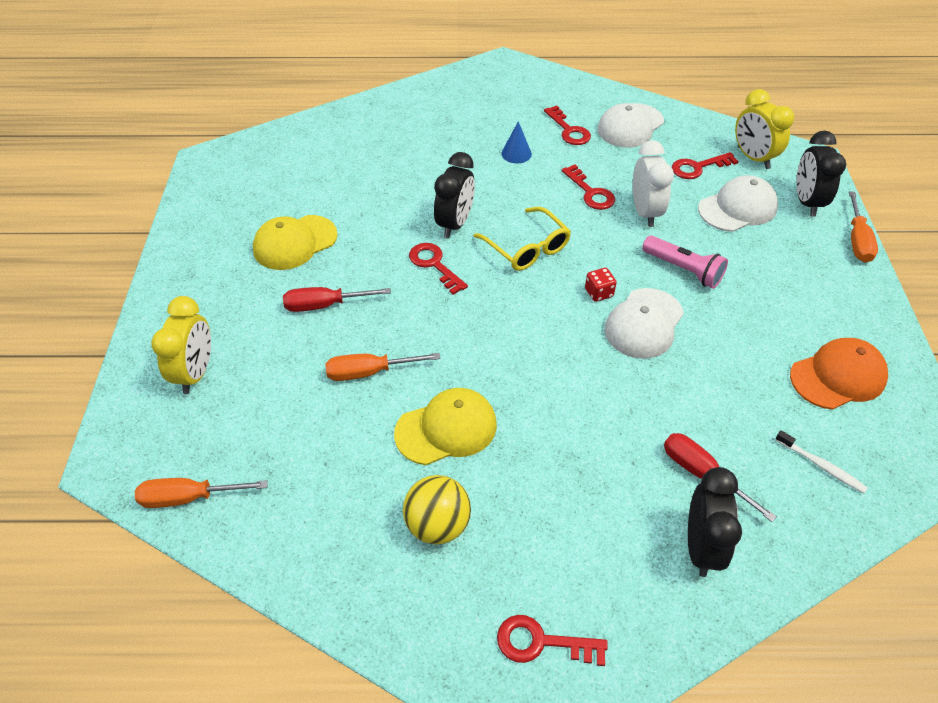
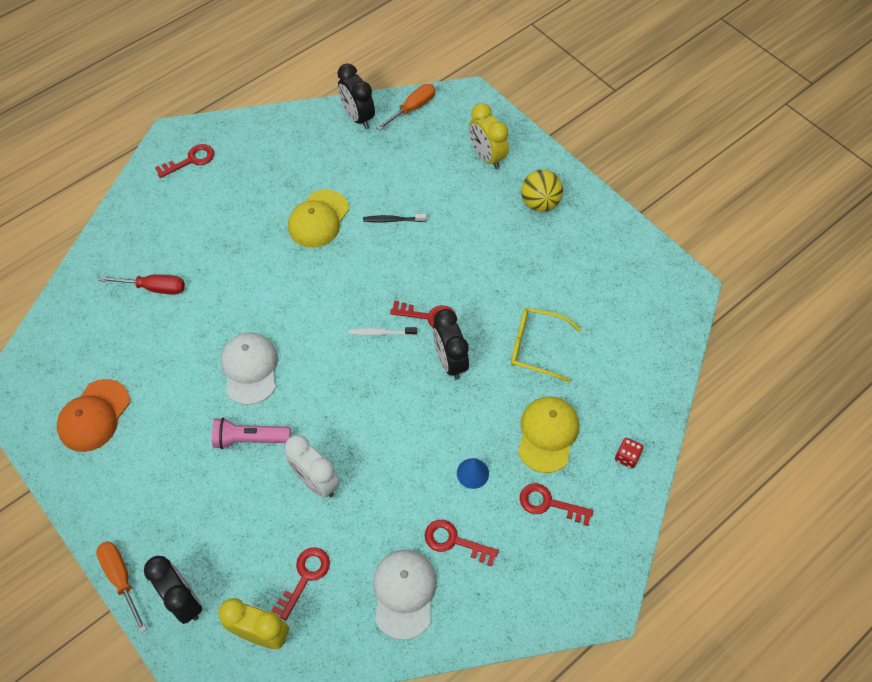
camera: 140 degrees right, 10 degrees up
(295, 243) = (538, 268): yellow cap -> yellow cap (547, 434)
(325, 305) = (466, 240): red screwdriver -> none
(370, 372) = (393, 220): orange screwdriver -> black toothbrush
(437, 525) = (280, 173): yellow ball -> yellow ball (540, 203)
(526, 247) = (379, 377): yellow glasses -> yellow glasses (537, 347)
(590, 192) = (375, 472): red key -> red key (549, 503)
(599, 293) = (298, 373): red dice -> red dice (627, 457)
(701, 547) = (135, 248): black clock -> black clock (358, 117)
(737, 208) = (242, 545): white cap -> none
(821, 466) = (84, 339): white toothbrush -> white toothbrush (381, 333)

